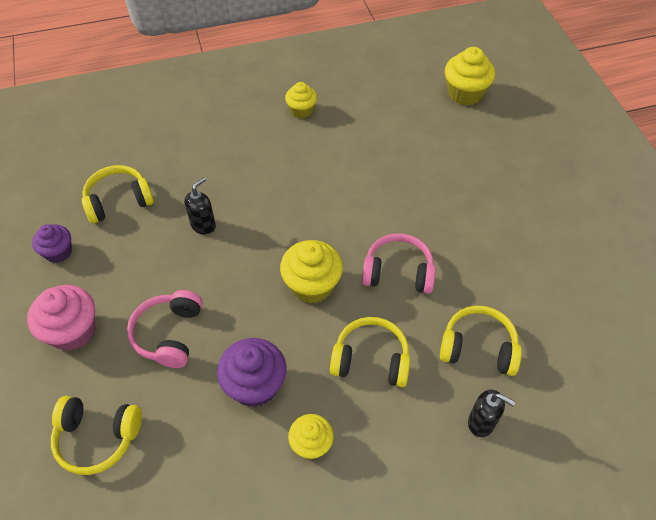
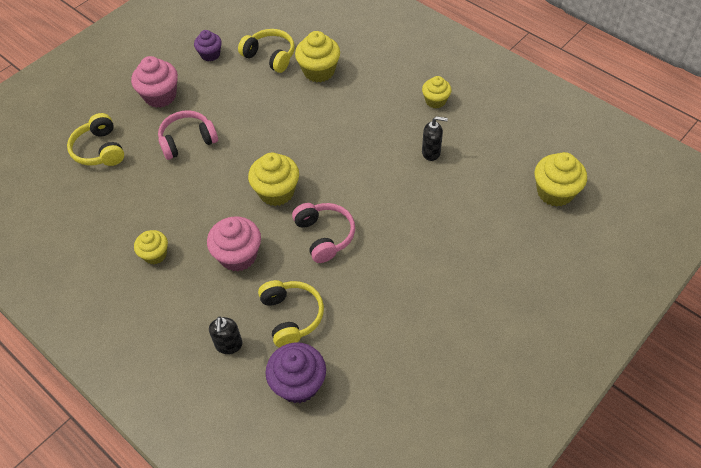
camera: 60 degrees right, 0 degrees up
(181, 172) = (319, 71): none -> yellow cupcake
(203, 225) = (283, 108): black soap dispenser -> black soap dispenser (431, 152)
(255, 385) = (179, 203): purple cupcake -> purple cupcake (298, 384)
(371, 360) = (238, 256): yellow headphones -> pink cupcake

